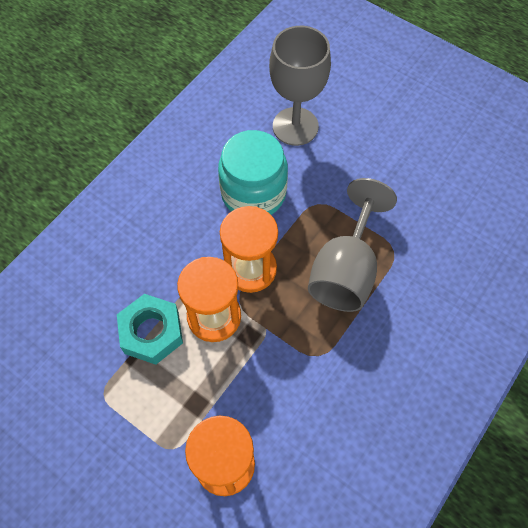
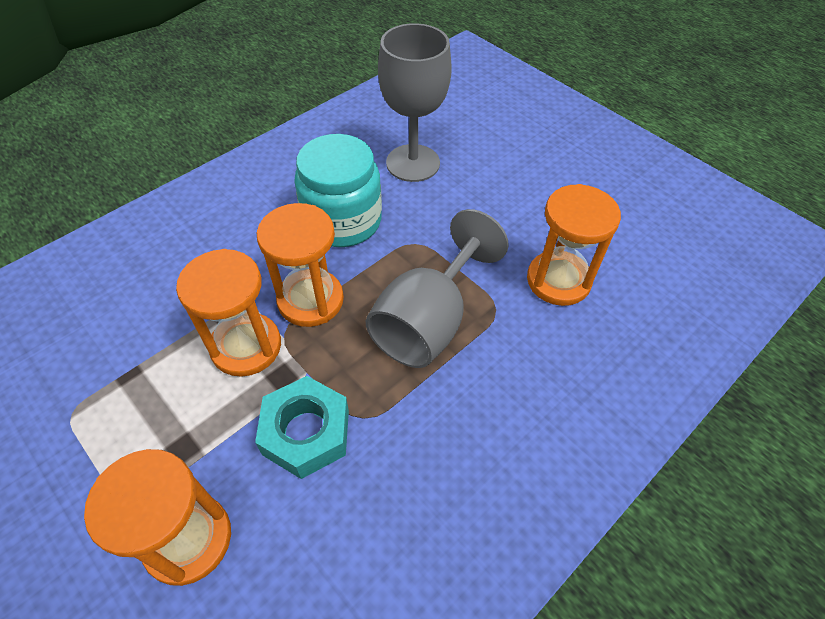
camera: 10 degrees right, 10 degrees down
(152, 332) = (163, 351): turquoise nut -> turquoise nut (306, 432)
(435, 217) = (558, 280): none -> orange hourglass

